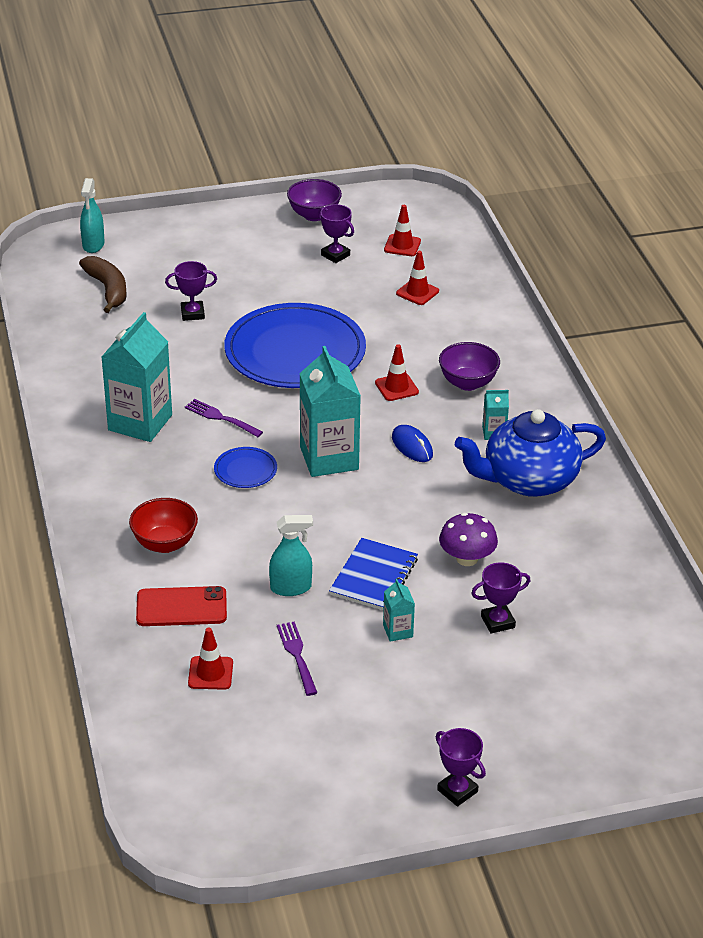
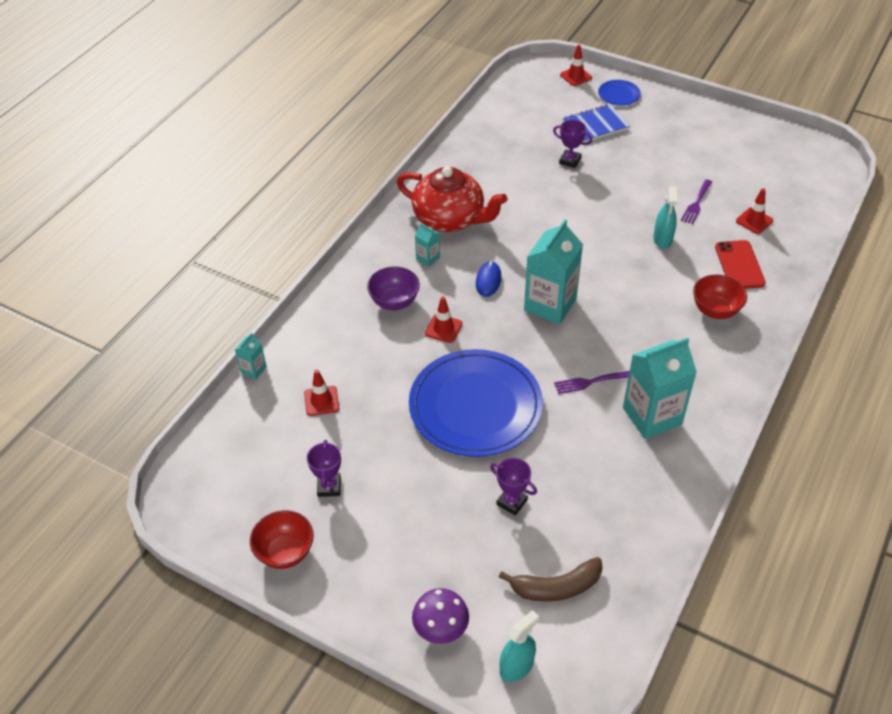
camera: 135 degrees left, 10 degrees up
(108, 289) = (556, 587): brown banana -> brown banana turned 120 degrees counterclockwise
(181, 607) = (739, 265): red phone -> red phone turned 45 degrees clockwise
(220, 418) = (590, 382): purple fork -> purple fork turned 90 degrees clockwise
(245, 470) = (613, 330): blue plate -> blue plate (619, 94)
(291, 587) = (662, 239): turquoise spray bottle -> turquoise spray bottle turned 120 degrees counterclockwise
(314, 215) = (285, 552): purple bowl -> red bowl
(374, 577) = (608, 218): blue notebook -> blue notebook (595, 125)
(398, 631) = (628, 185): turquoise carton -> turquoise carton (253, 370)
(402, 245) = (267, 458): red traffic cone -> red traffic cone (575, 76)
(457, 791) = (679, 109): purple trophy -> none
(467, 558) = (544, 198): purple mushroom -> purple mushroom (441, 628)
(528, 480) = (450, 218): blue teapot -> red teapot

